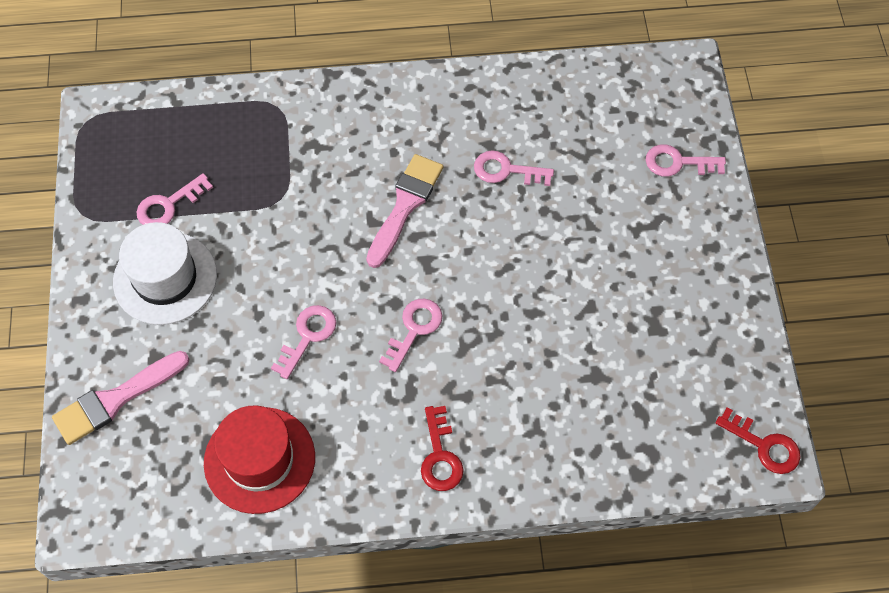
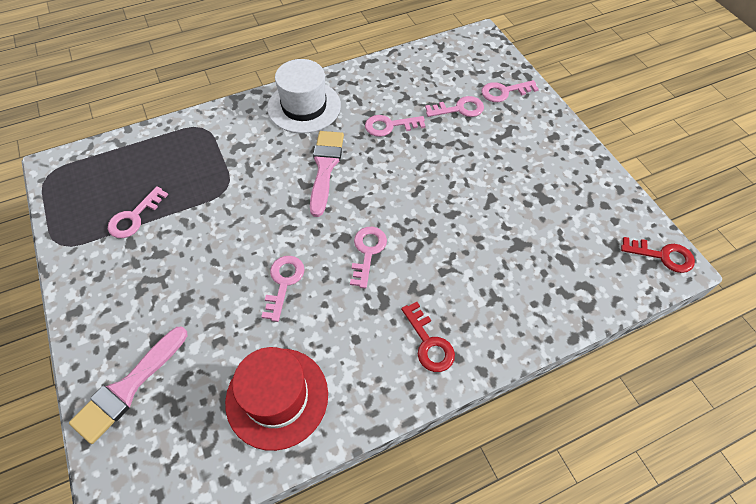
camera: 20 degrees left, 5 degrees down
(165, 278) = (147, 273): white hat -> white hat (304, 106)
(606, 171) = (459, 109): none -> pink key

